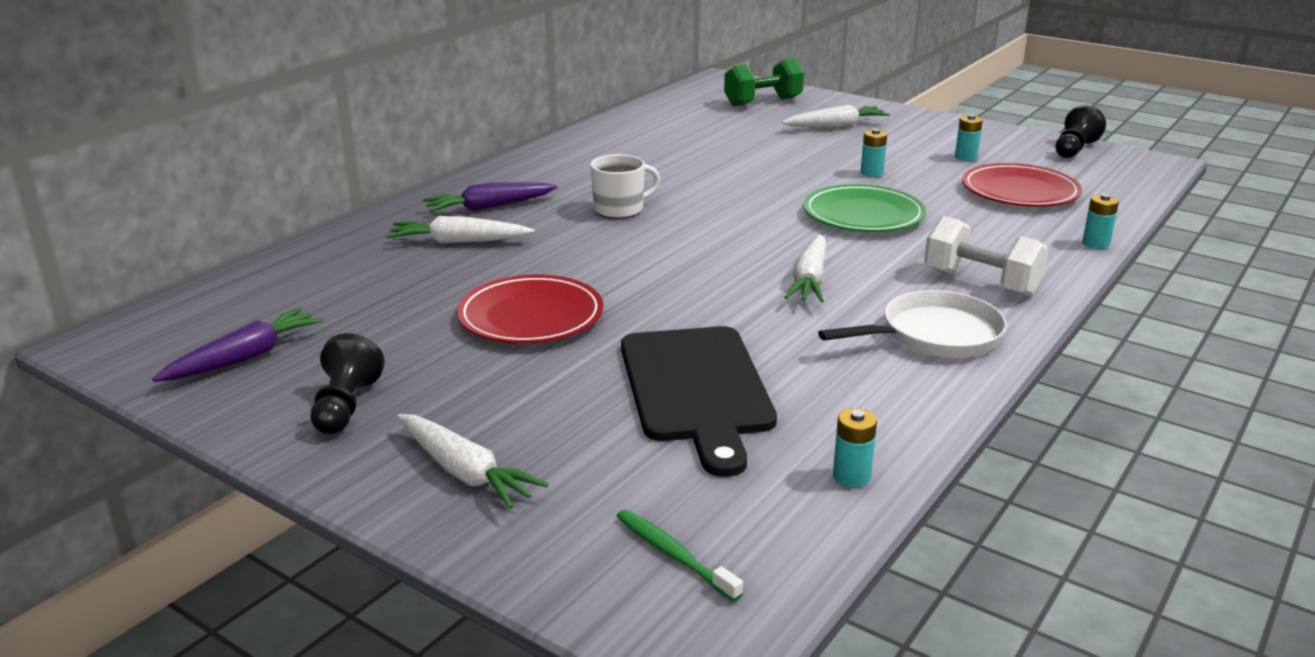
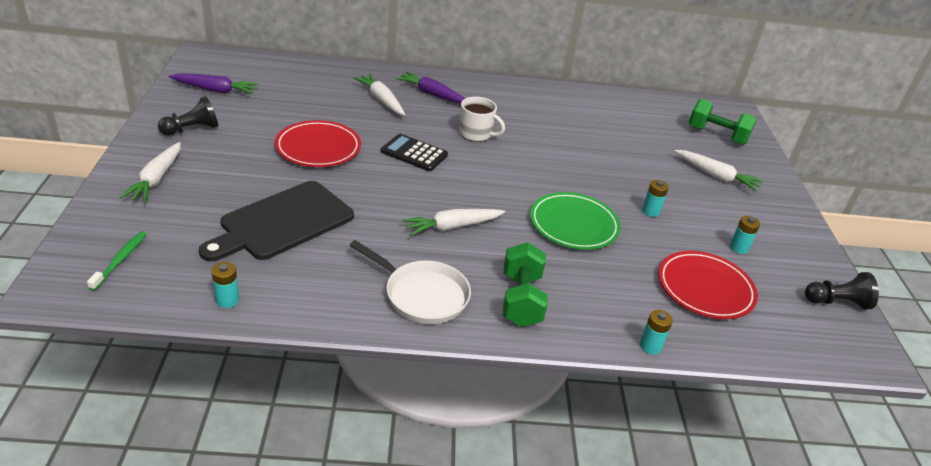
camera: 50 degrees right, 10 degrees up
(621, 257) = (414, 153): none -> black calculator
(981, 282) = (521, 300): white dumbbell -> green dumbbell

